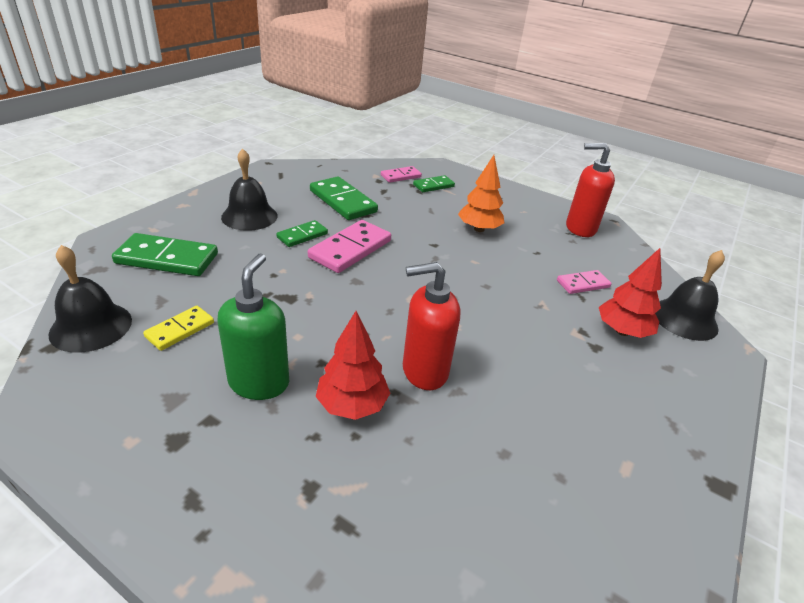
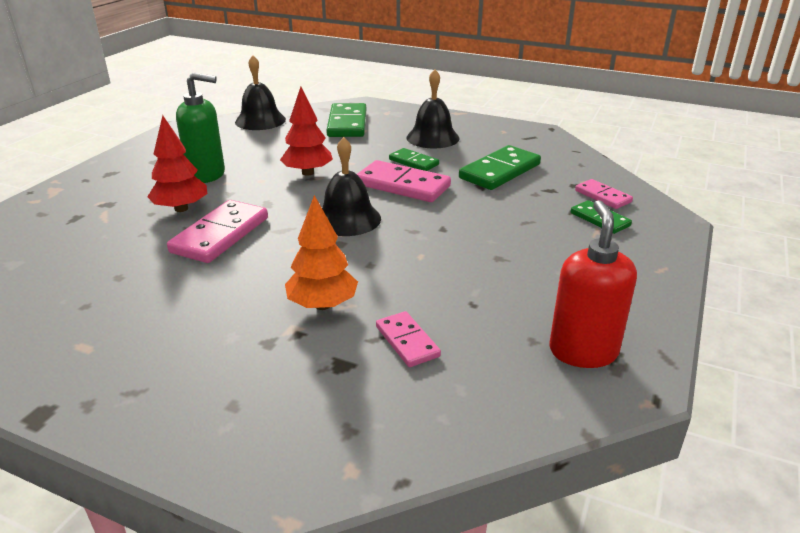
camera: 85 degrees right, 5 degrees down
(180, 330) = (261, 143): yellow domino -> none
(424, 371) = (220, 235): red soap dispenser -> pink domino
(479, 229) = (503, 256): orange tree -> orange tree (323, 305)
(622, 331) = (304, 369): red tree -> red tree (308, 173)
(684, 319) = (350, 445): black bell -> black bell (347, 219)

